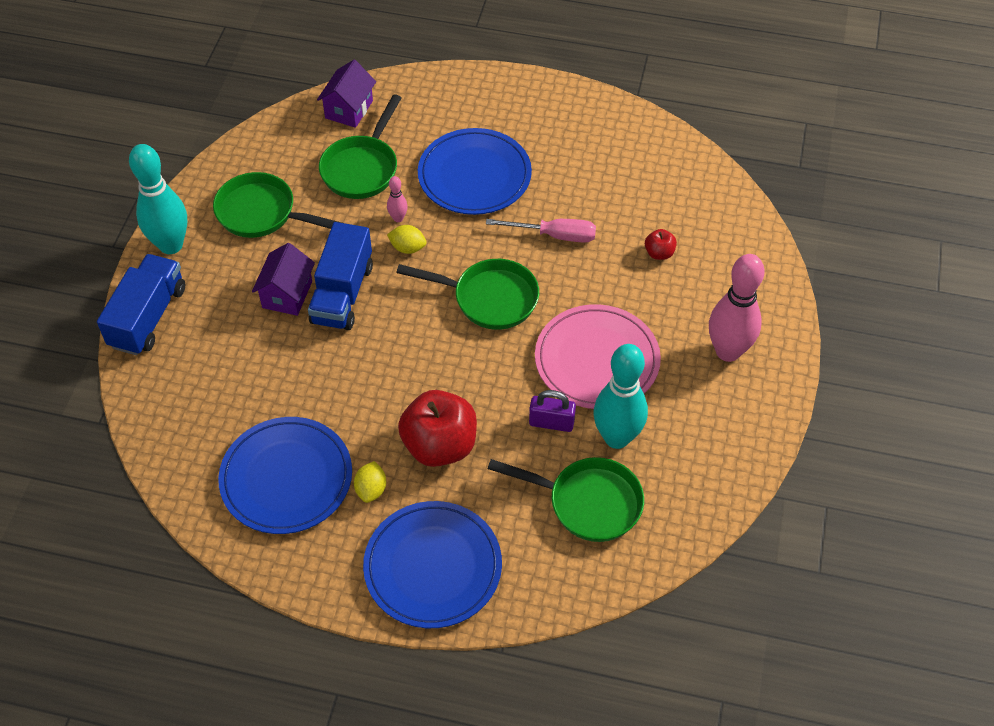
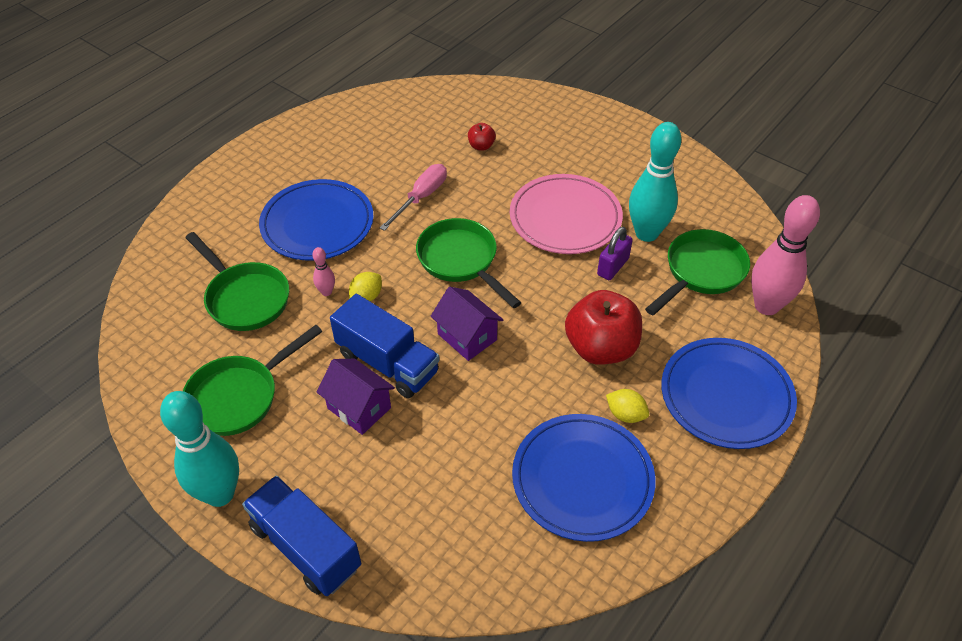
camera: 65 degrees left, 5 degrees down
(349, 109) = (162, 283): purple house -> purple house (467, 337)
(489, 298) = (461, 261): green pan -> green pan turned 75 degrees counterclockwise
(728, 351) = (597, 145): pink bowling pin -> pink bowling pin (766, 306)

